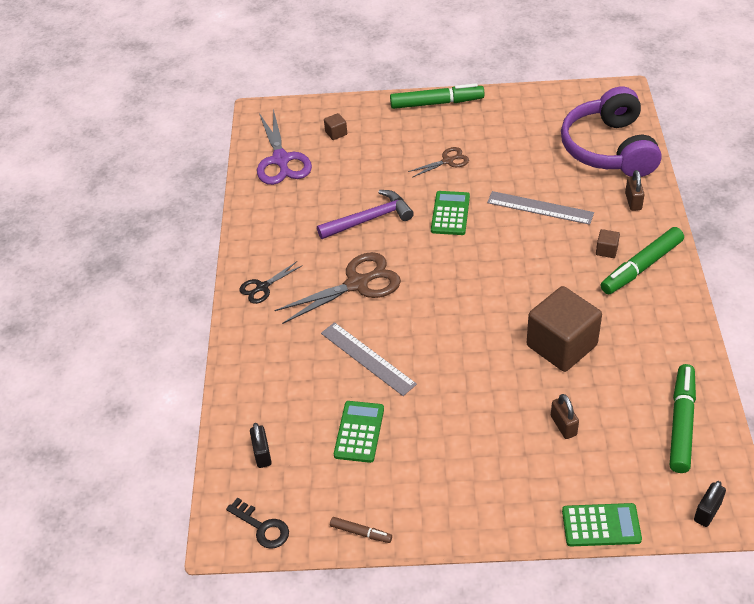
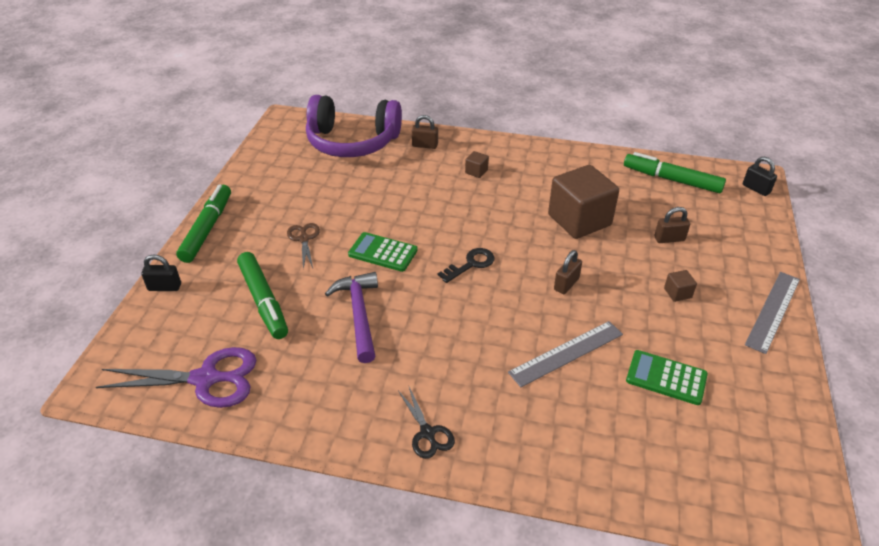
camera: 80 degrees left, 5 degrees down
(262, 454) = (692, 472): black padlock -> black padlock (164, 287)
(262, 527) = (795, 487): black key -> black key (471, 264)
(336, 133) = (194, 318): brown cube -> brown cube (677, 293)
(357, 284) = (455, 343): brown scissors -> none
(361, 533) = (794, 399): brown marker -> none
(457, 347) = (566, 284): none -> brown padlock
(540, 208) = (405, 195): grey ruler -> grey ruler (773, 311)
(601, 525) = (772, 242): green calculator -> none
(641, 267) = (502, 159): green marker -> green marker (263, 301)

